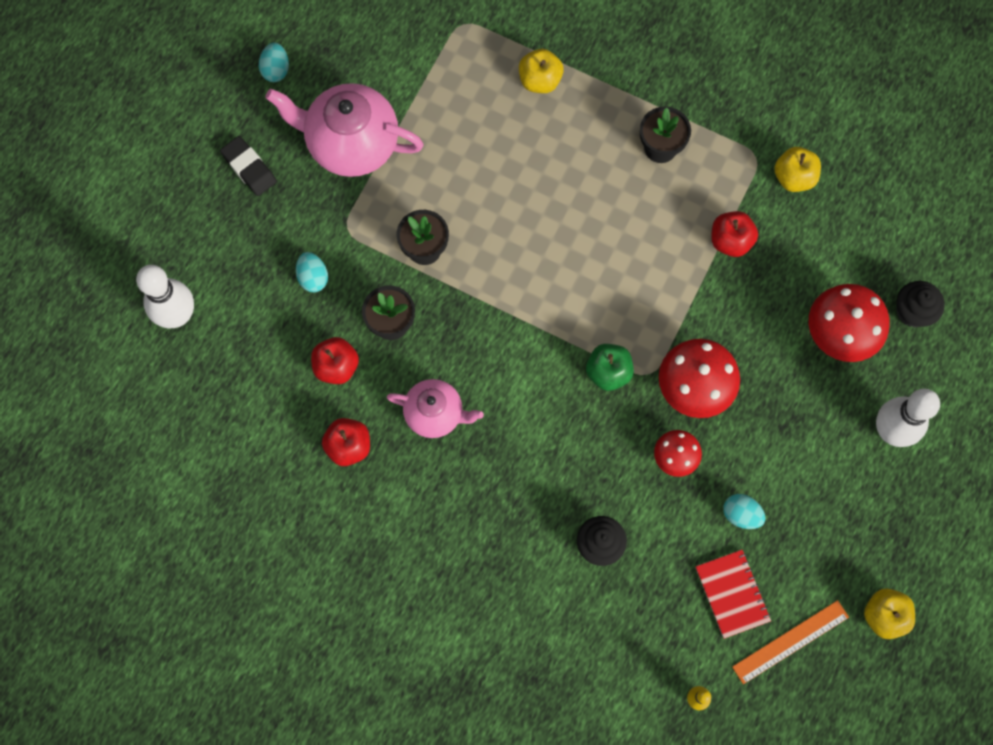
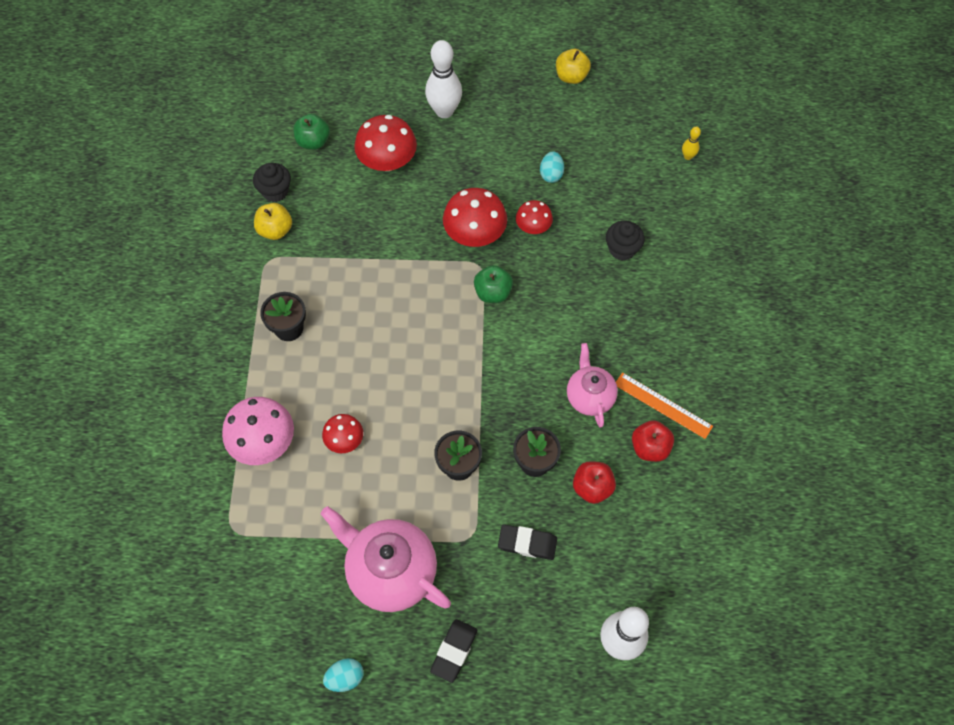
camera: 115 degrees left, 10 degrees down
(313, 277) = (527, 543): turquoise egg -> black eraser
(351, 144) = (390, 571): pink teapot -> pink teapot turned 135 degrees clockwise
(505, 154) = (344, 440): none -> red mushroom
(540, 80) = (264, 442): yellow apple -> pink mushroom
(730, 241) = (347, 252): red apple -> none
(732, 594) = (608, 160): red notebook -> none
(790, 641) = (619, 119): orange ruler -> orange ruler (663, 405)
(904, 262) = (313, 141): none -> green apple
(912, 311) = (350, 125): black cupcake -> black cupcake (275, 191)

